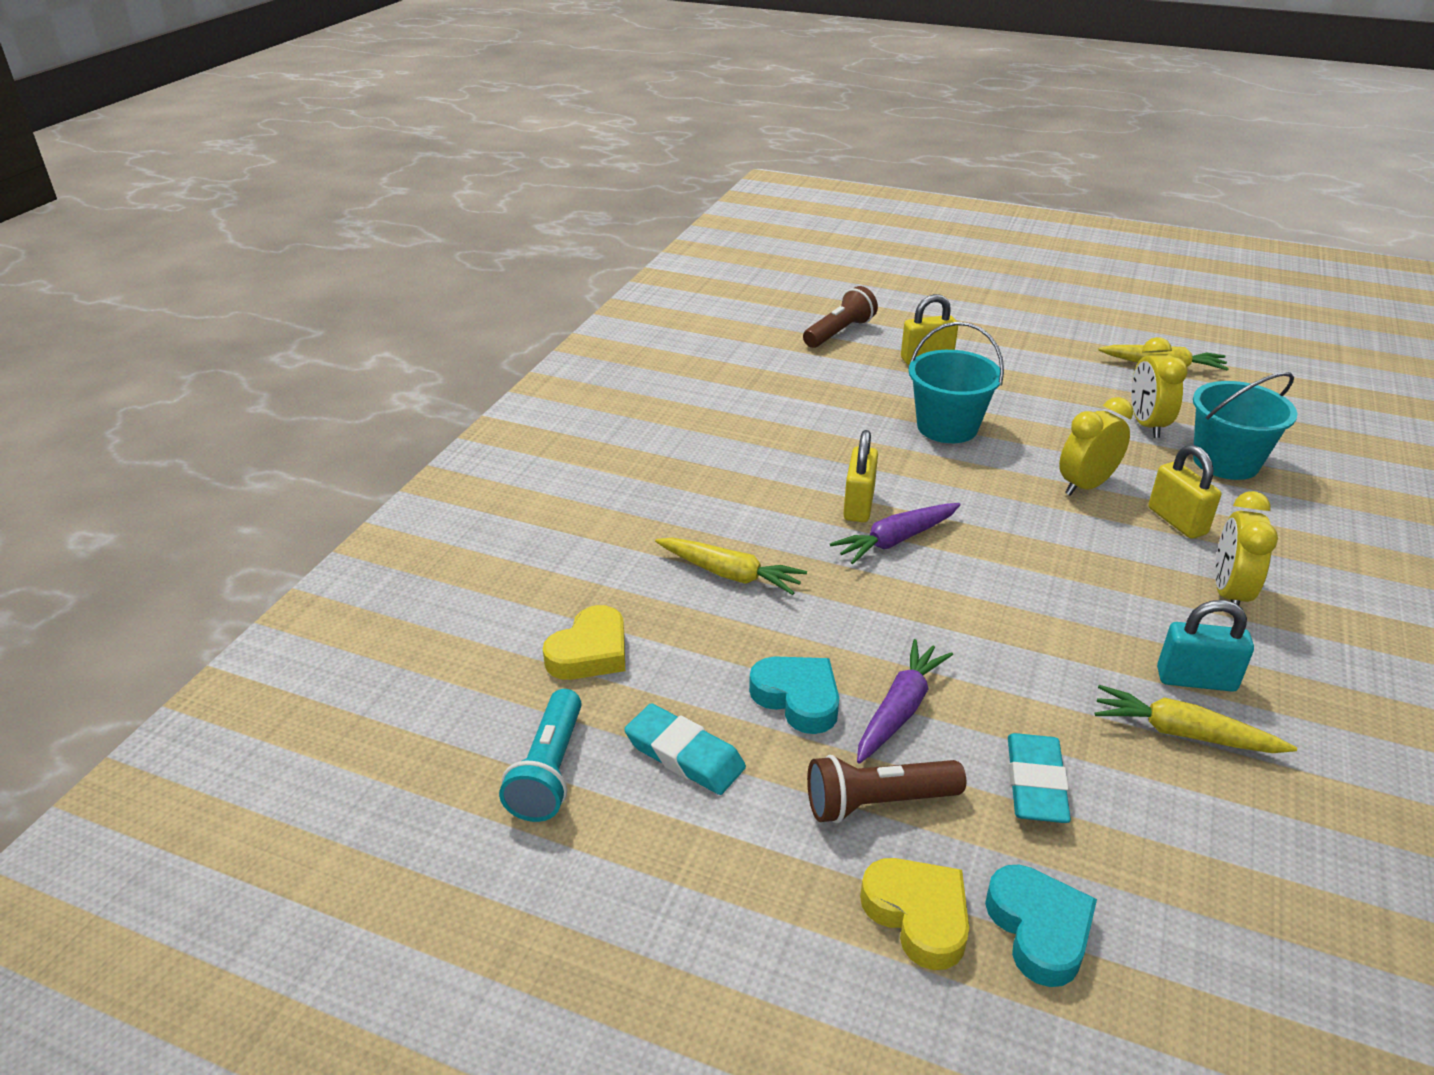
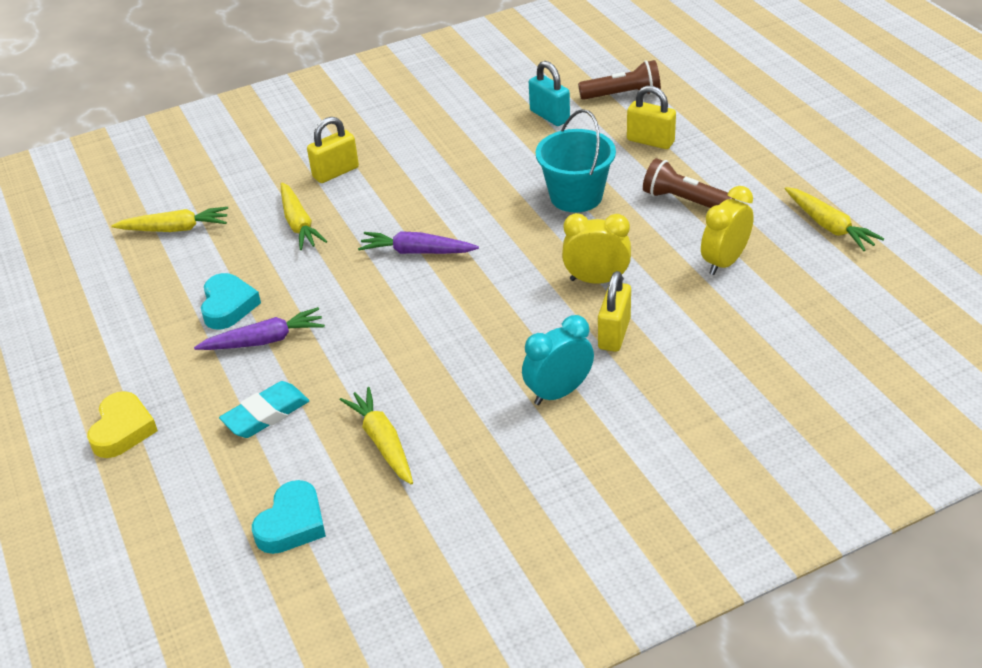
camera: 45 degrees right, 5 degrees up
(549, 771) = (80, 275): turquoise flashlight -> none
(590, 652) = (175, 229): yellow heart -> yellow carrot
(684, 755) = (141, 301): turquoise eraser -> none
(858, 505) = (432, 220): yellow padlock -> yellow padlock (335, 172)
(877, 803) = (183, 375): brown flashlight -> brown flashlight (684, 201)
(1039, 929) = (159, 470): turquoise heart -> turquoise heart (292, 524)
(1196, 679) = (442, 422): turquoise padlock -> turquoise padlock (549, 116)
(1225, 462) = (732, 316): turquoise bucket -> none
(1228, 593) = (558, 392): yellow clock -> turquoise clock

